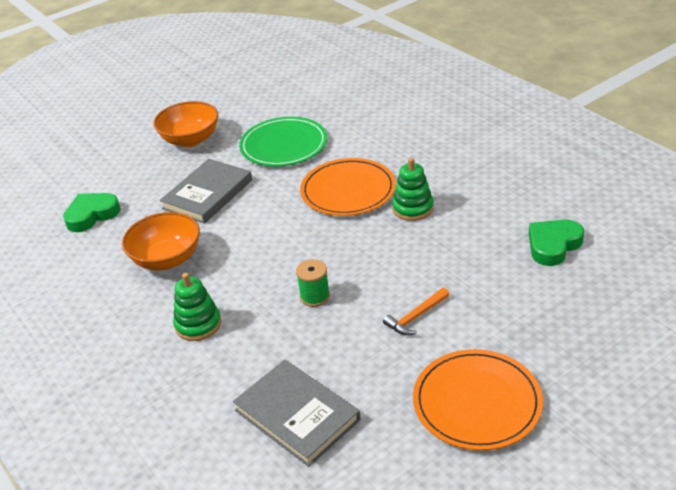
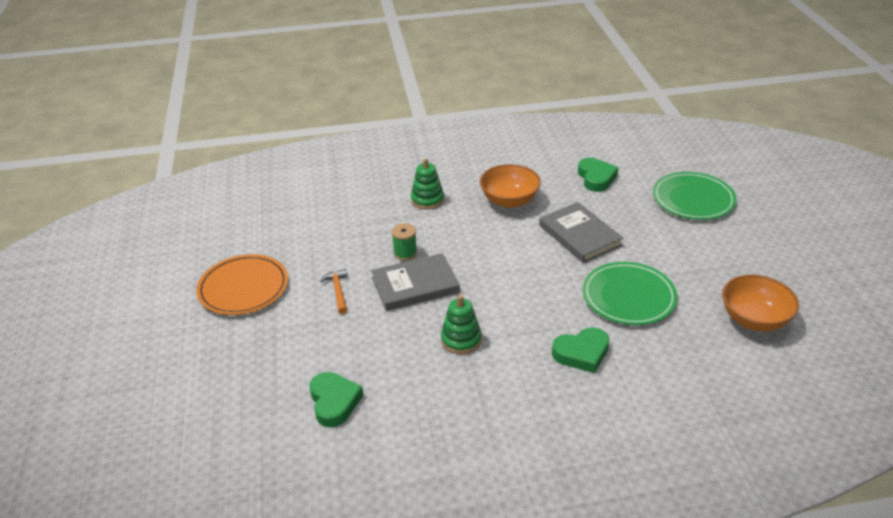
camera: 115 degrees right, 0 degrees up
(108, 150) = (693, 199): none -> green plate
(190, 140) = (680, 245): orange bowl -> orange bowl (754, 319)
(297, 415) = (314, 217): grey book -> grey book (415, 285)
(348, 190) = (520, 311): orange plate -> none
(373, 146) = (581, 353): none -> green heart

